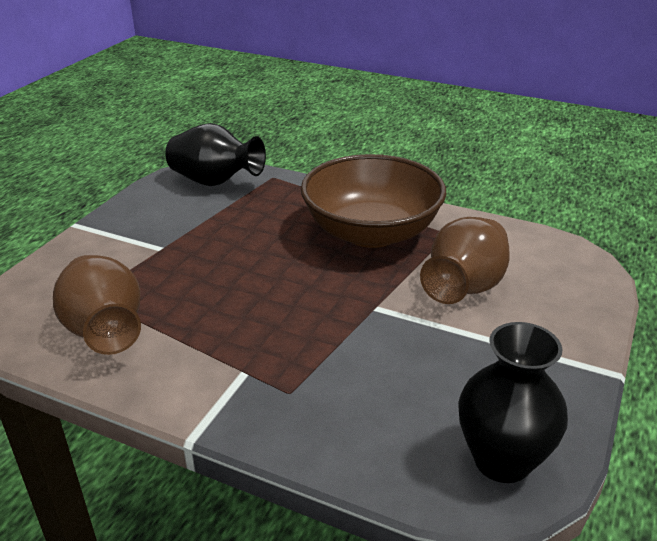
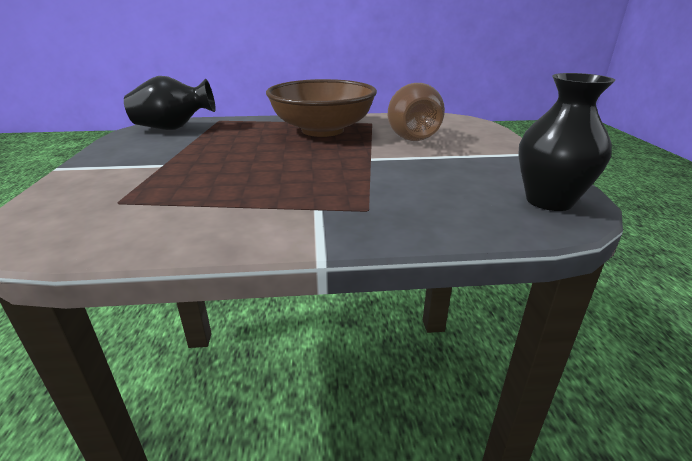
camera: 30 degrees left, 5 degrees down
(105, 331) = (157, 218): brown vase -> none

